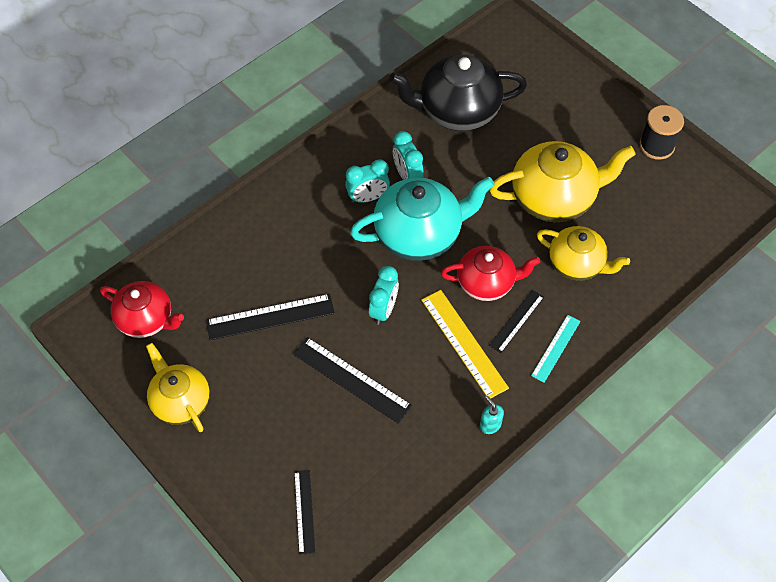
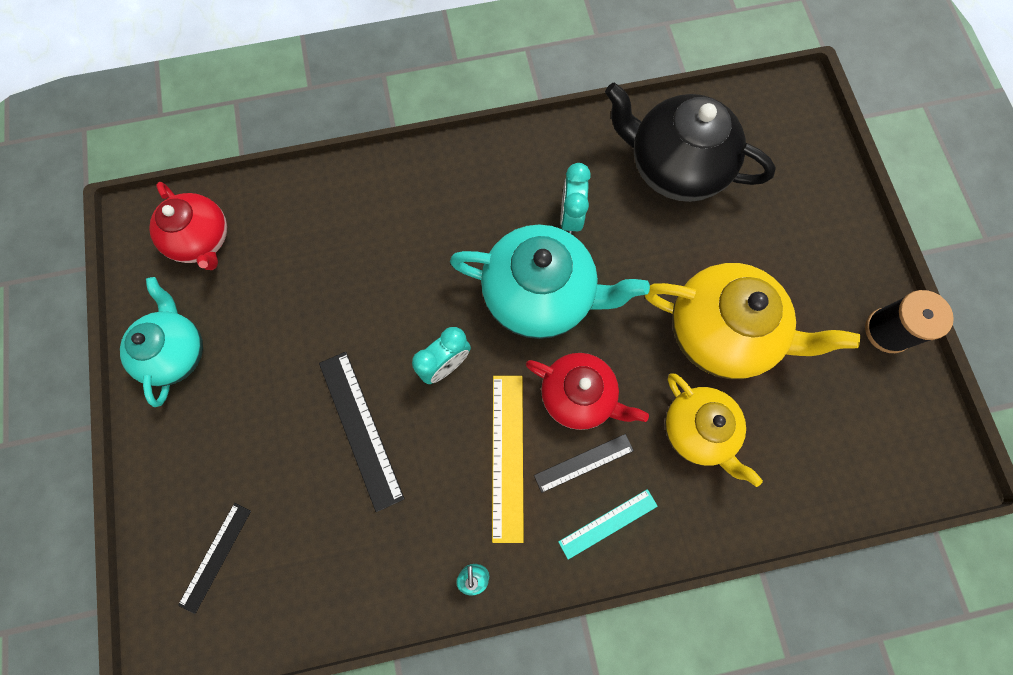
camera: 30 degrees right, 15 degrees up
(180, 401) = (176, 352): yellow teapot -> turquoise teapot
(270, 316) = (324, 306): black ruler -> none
(367, 198) = (511, 221): turquoise clock -> none

